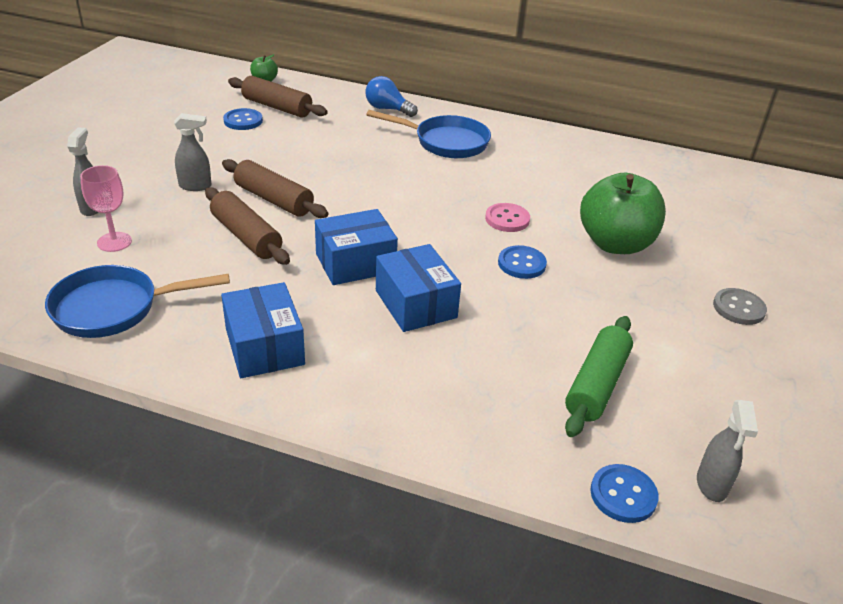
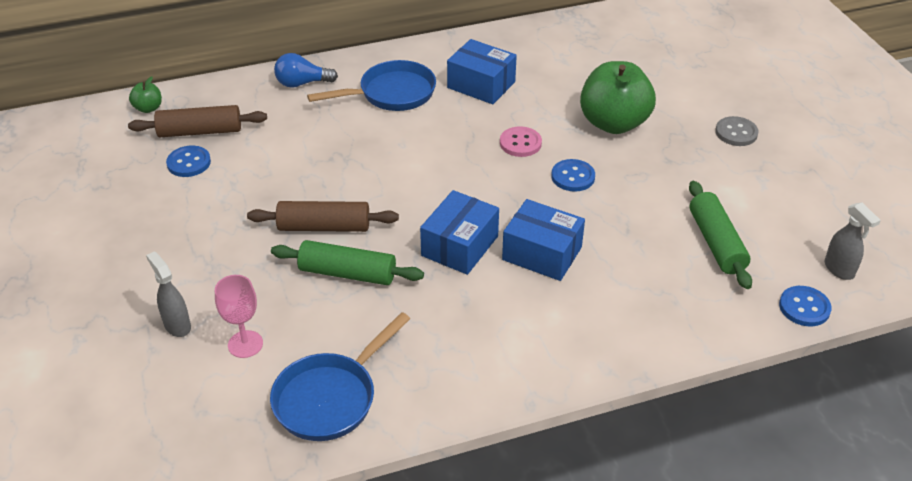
camera: 35 degrees left, 5 degrees up
(196, 186) = (240, 252): grey spray bottle -> none
(246, 236) = (347, 273): brown rolling pin -> green rolling pin
(264, 347) = (483, 353): blue box -> blue box (481, 85)

